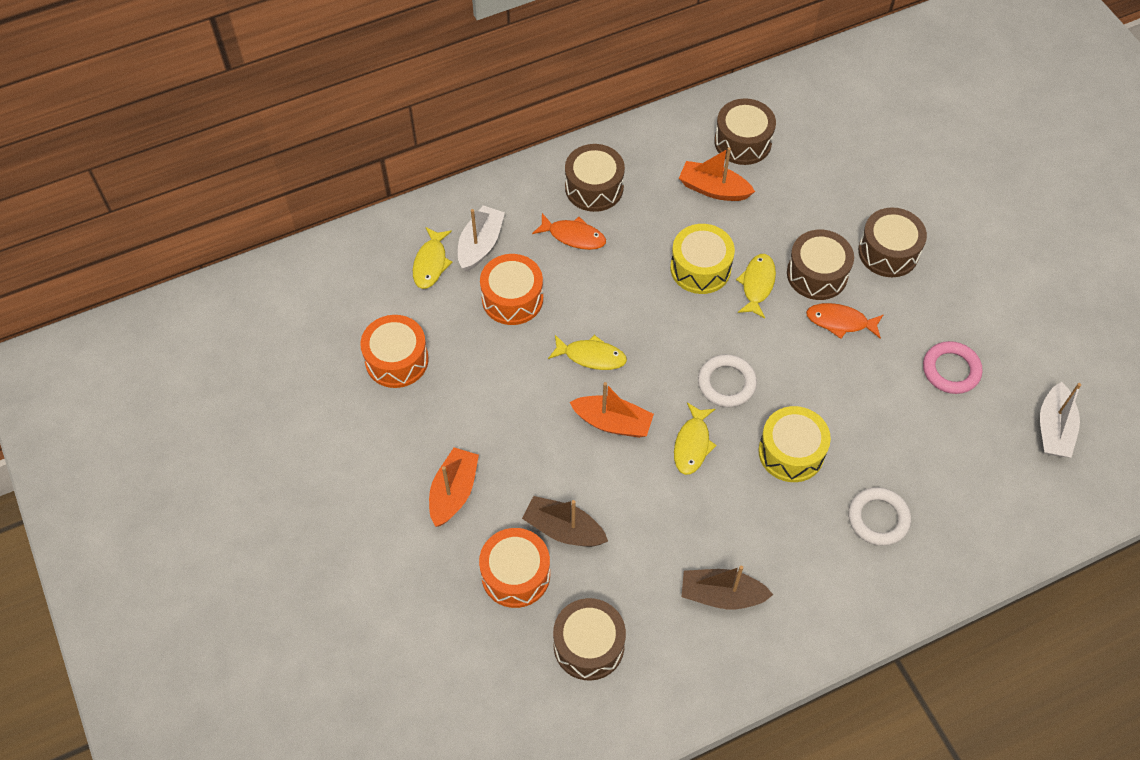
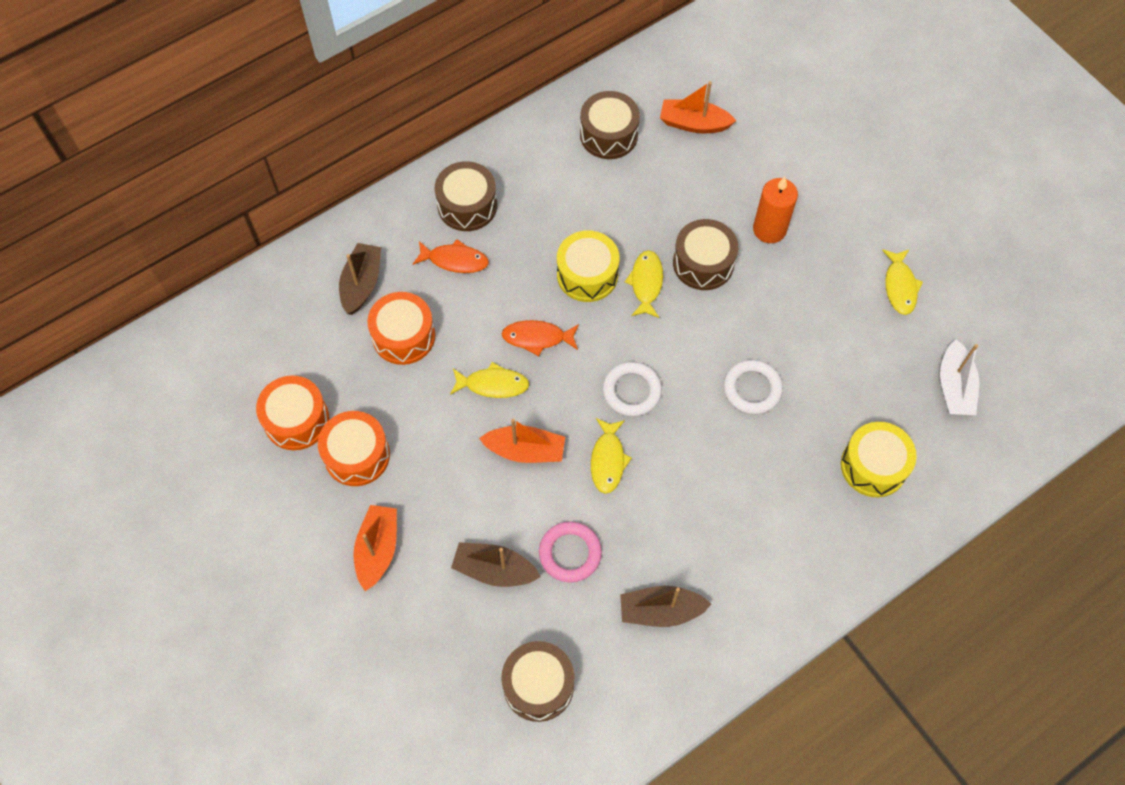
camera: 10 degrees left, 5 degrees up
(431, 263) = (314, 311): yellow fish -> yellow fish (900, 286)
(480, 245) = (362, 284): white boat -> brown boat
(515, 574) = (454, 625): orange drum -> orange drum (357, 455)
(713, 189) = (587, 189): orange boat -> orange boat (693, 123)
(791, 452) = (706, 452): yellow drum -> yellow drum (873, 466)
(840, 322) = (733, 309): orange fish -> orange fish (537, 338)
(878, 518) = (800, 506): white ring -> white ring (752, 389)
(888, 252) = (769, 229): brown drum -> orange candle
(951, 370) = (848, 342): pink ring -> pink ring (570, 553)

